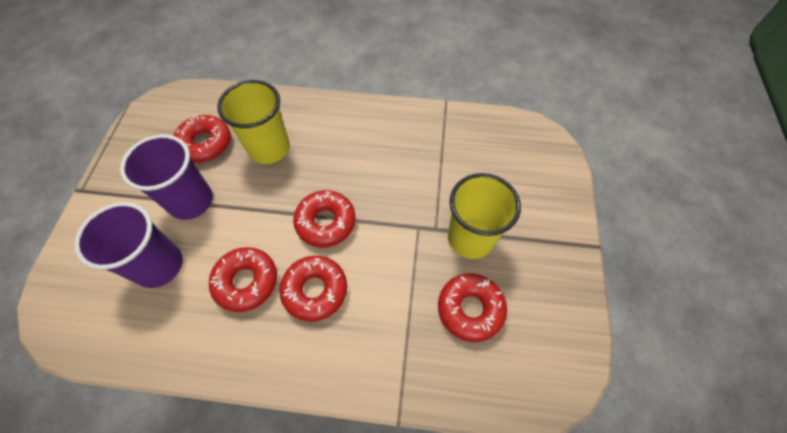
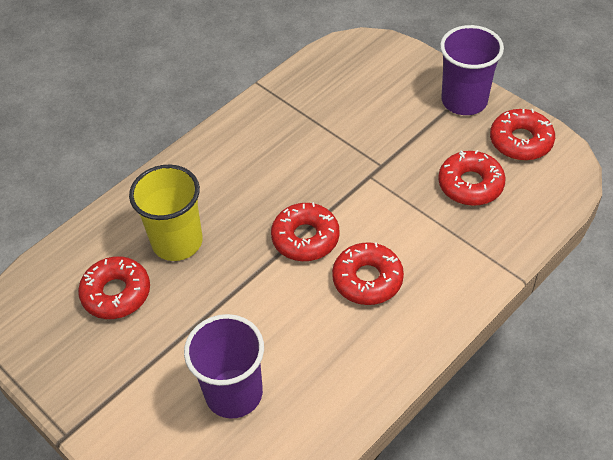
camera: 50 degrees left, 10 degrees down
(191, 201) = (180, 336): purple cup -> purple cup (464, 101)
(246, 282) = (314, 327): red donut -> red donut (521, 141)
(470, 238) = (410, 148): yellow cup -> none

